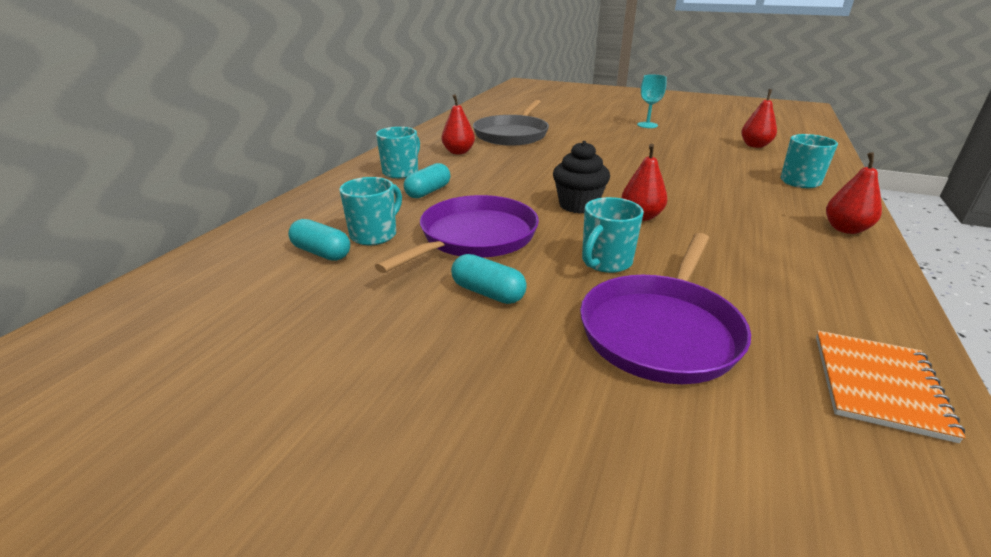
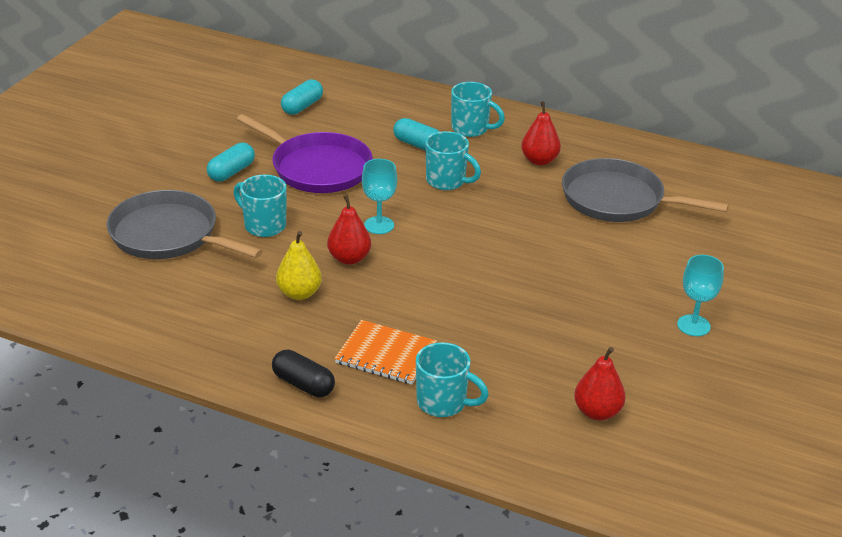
camera: 90 degrees right, 5 degrees up
(375, 235) = (328, 125): turquoise mug -> turquoise mug (447, 181)
(578, 205) = (379, 225): black cupcake -> turquoise goblet
(661, 330) = (169, 235): purple pan -> grey pan
(716, 237) = (299, 293): none -> yellow pear
(845, 229) = (303, 384): red pear -> black capsule
(878, 385) = (90, 305): orange notebook -> orange notebook (386, 354)

